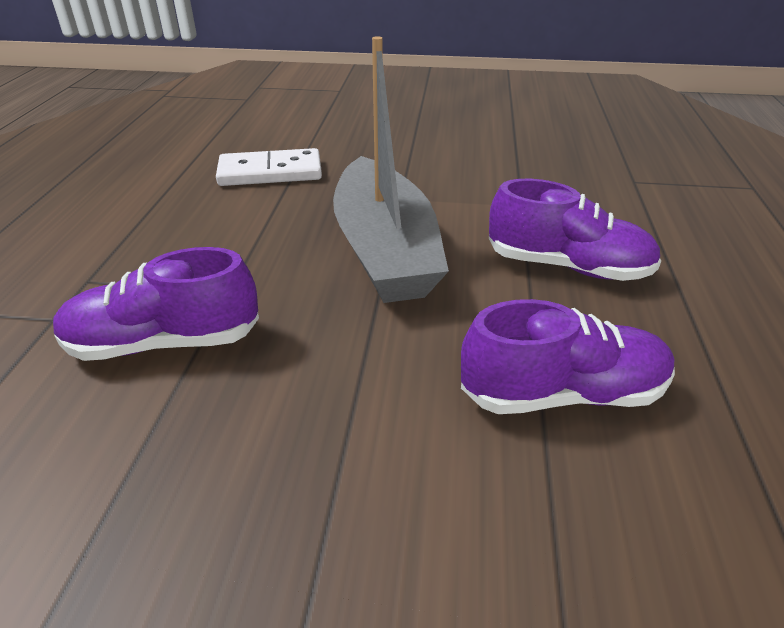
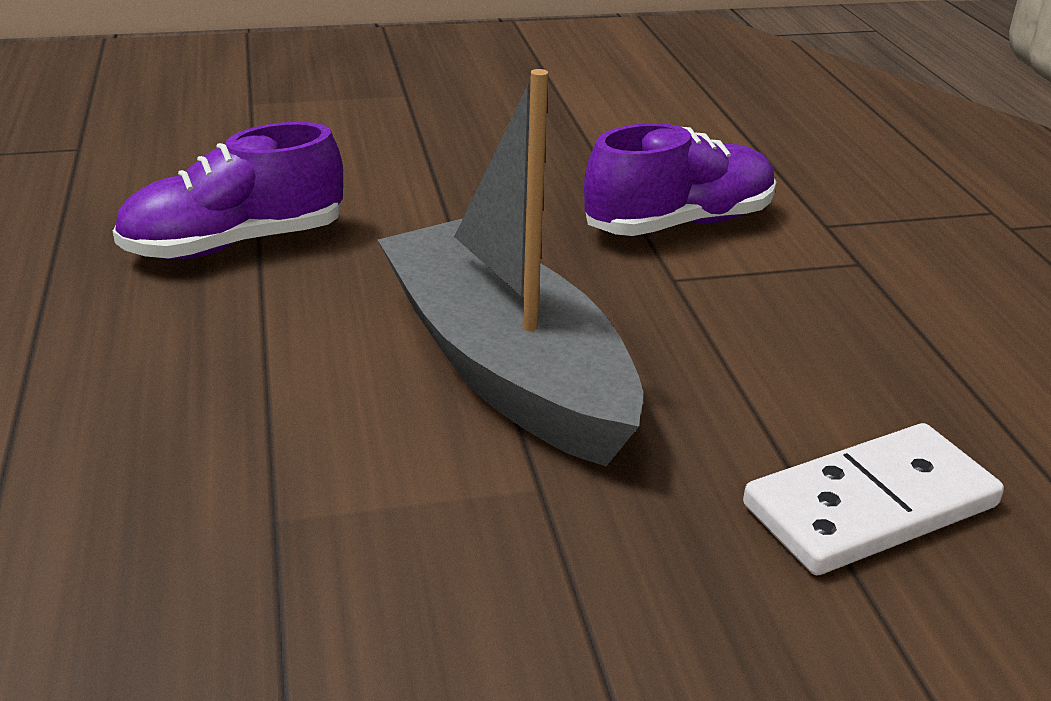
camera: 160 degrees right, 5 degrees down
(567, 266) = (199, 389): purple shoe -> none

